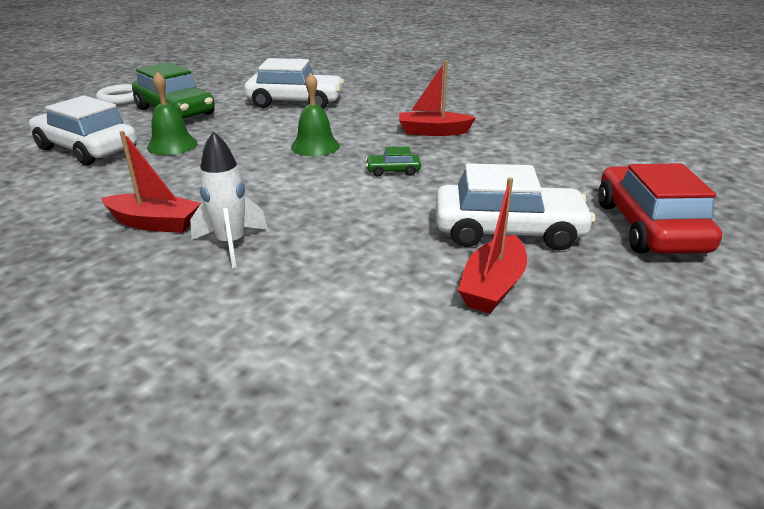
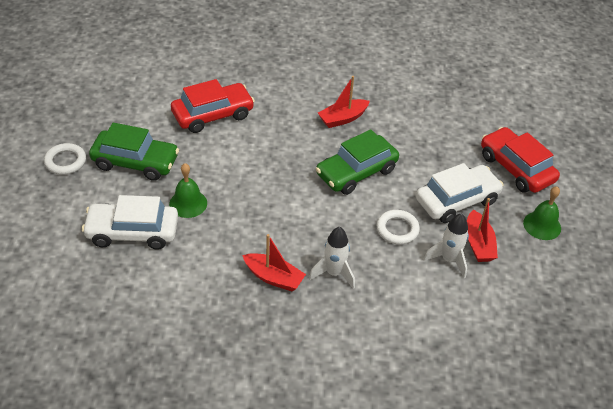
camera: 35 degrees left, 15 degrees up
(155, 223) = (274, 277): red boat -> red boat turned 45 degrees clockwise
(295, 102) = (213, 115): white car -> red car
(315, 146) = (285, 165): green bell -> green bell (542, 225)
(379, 232) = (397, 229): none -> white ring
(393, 171) = (356, 172): green car -> green car, size x2.28
(419, 287) = (449, 260): none -> white rocket

